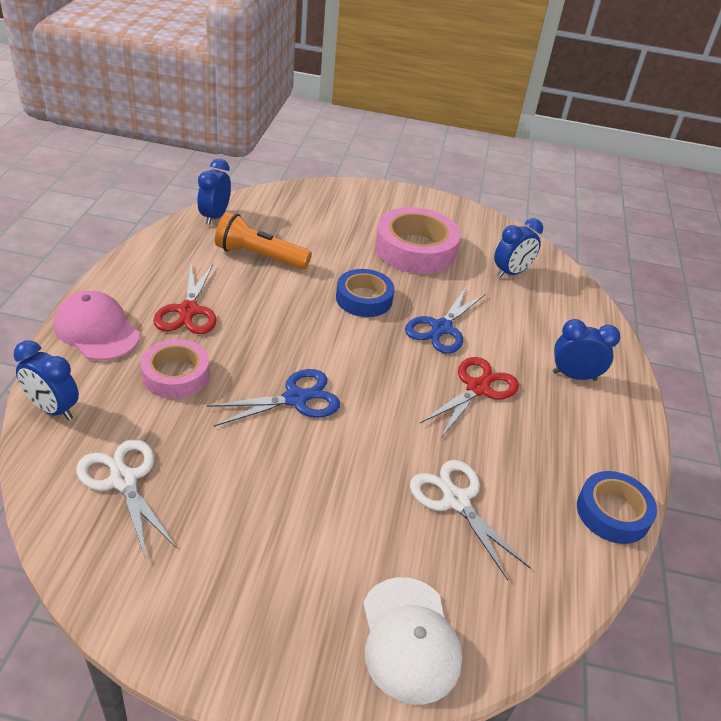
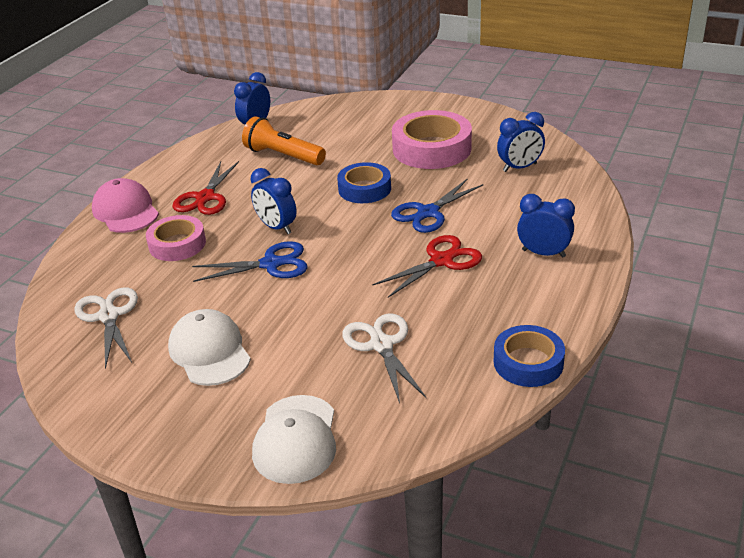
camera: 20 degrees right, 5 degrees down
(53, 409) = (73, 266): blue clock -> blue clock (276, 227)
(265, 523) = (209, 351): none -> white cap

